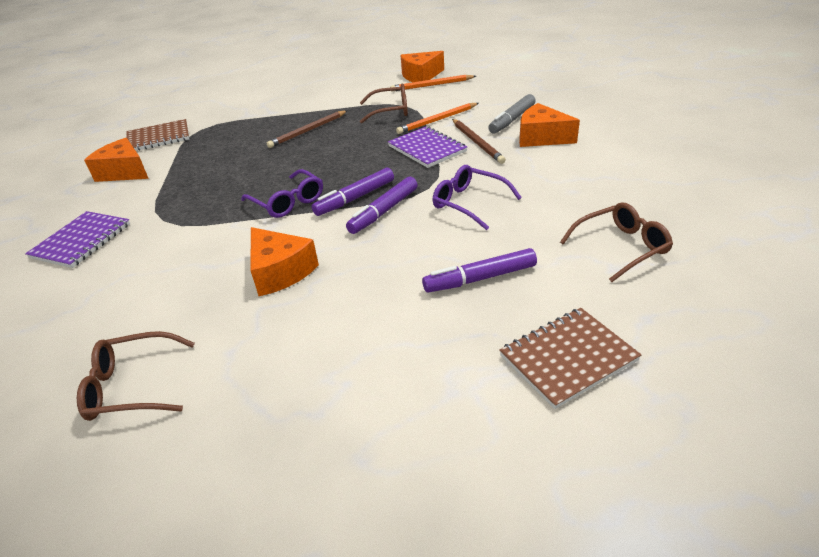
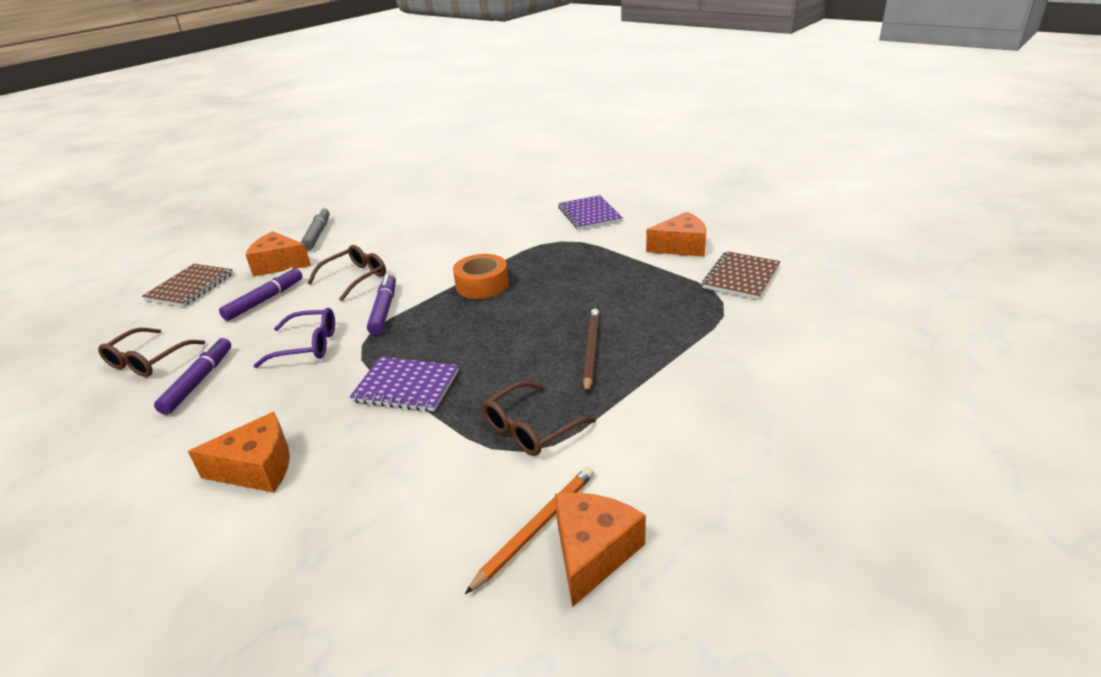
camera: 140 degrees right, 5 degrees down
(132, 386) = (426, 203): brown glasses -> brown glasses (355, 278)
(280, 272) = (416, 253): orange cheese -> orange cheese (279, 264)
(288, 202) = (482, 285): purple glasses -> orange tape
(355, 198) = (424, 309): purple marker -> purple marker (199, 381)
(437, 120) = (437, 439): orange pencil -> none
(477, 142) = (347, 421): brown pencil -> none
(512, 120) = (319, 489): grey marker -> grey marker (317, 234)

